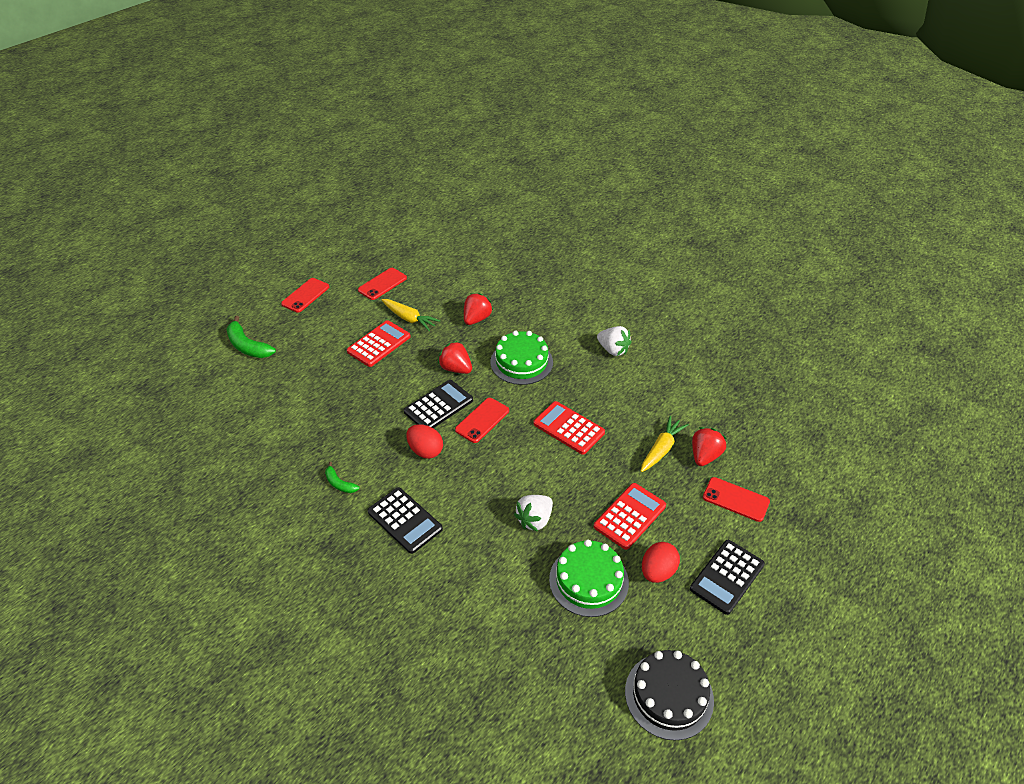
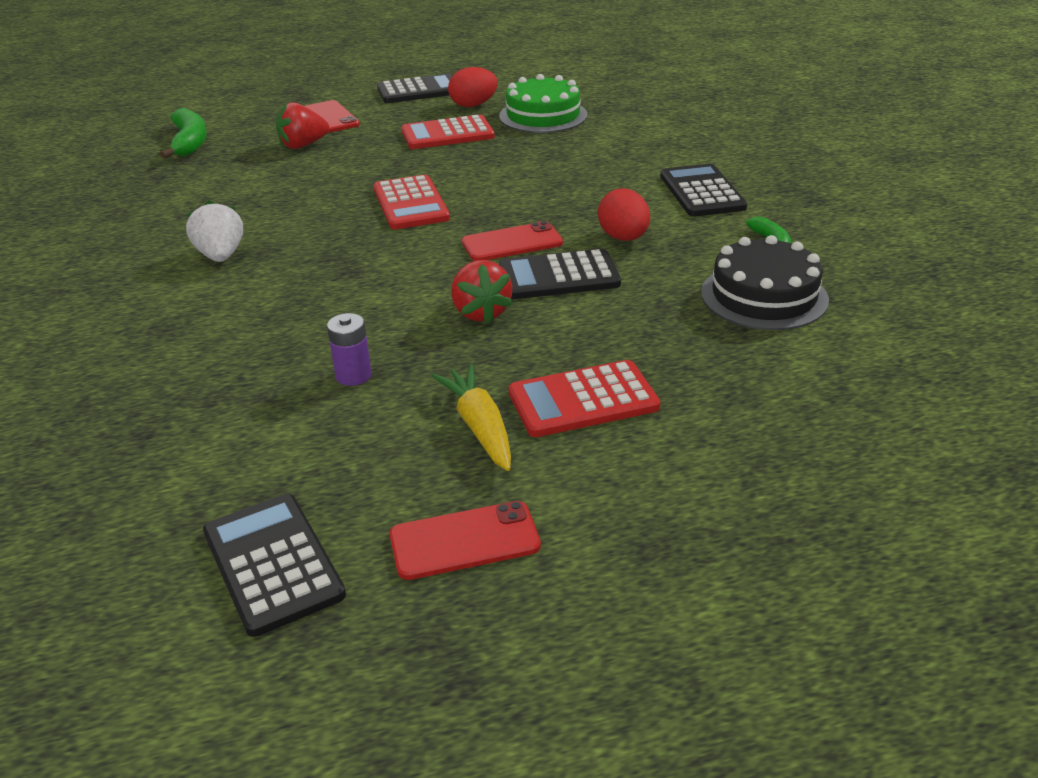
camera: 145 degrees left, 10 degrees down
(247, 346) = (892, 508): green banana -> green banana (190, 142)
(305, 295) = (689, 597): red phone -> none
(432, 258) = (273, 563): none -> black calculator
(476, 319) = (353, 375): red strawberry -> purple battery
(521, 362) = (369, 286): green cake -> none
(534, 520) = (549, 156): white strawberry -> none
(661, 449) = (336, 161): yellow carrot -> none
(669, 695) = (552, 66): black cake -> black cake (764, 296)

